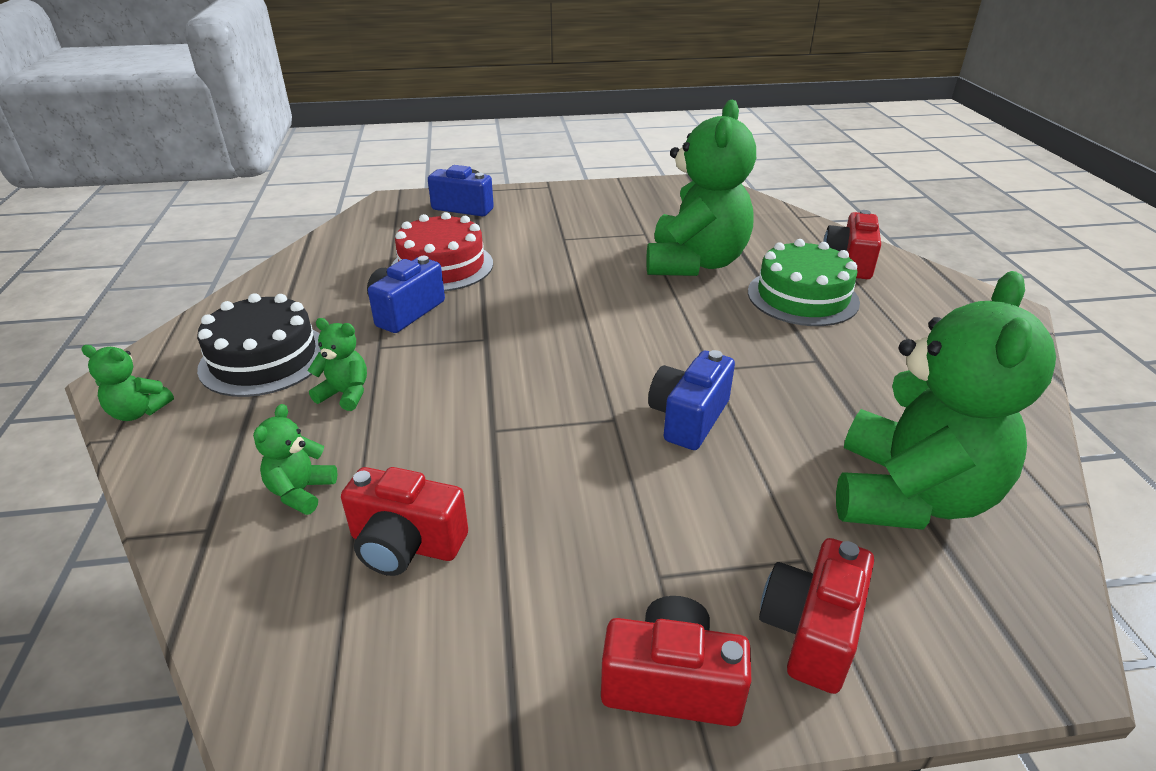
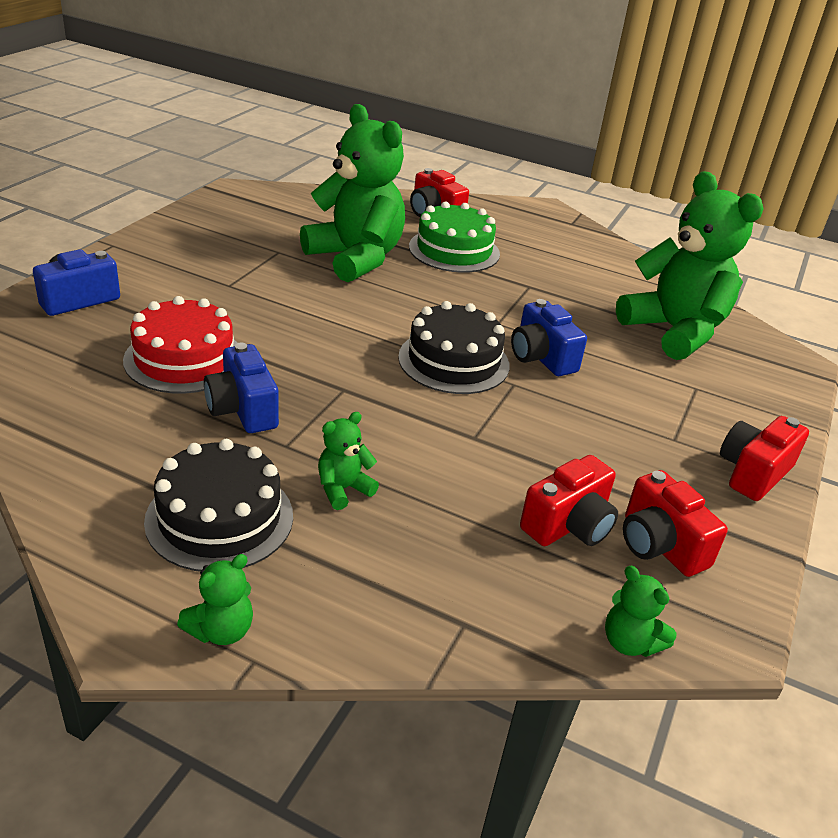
camera: 60 degrees left, 0 degrees up
(301, 492) = (461, 557): green teddy bear -> green teddy bear (629, 642)
(604, 371) = (454, 361): none -> black cake
(811, 631) = (746, 413): red camera -> red camera (660, 545)

